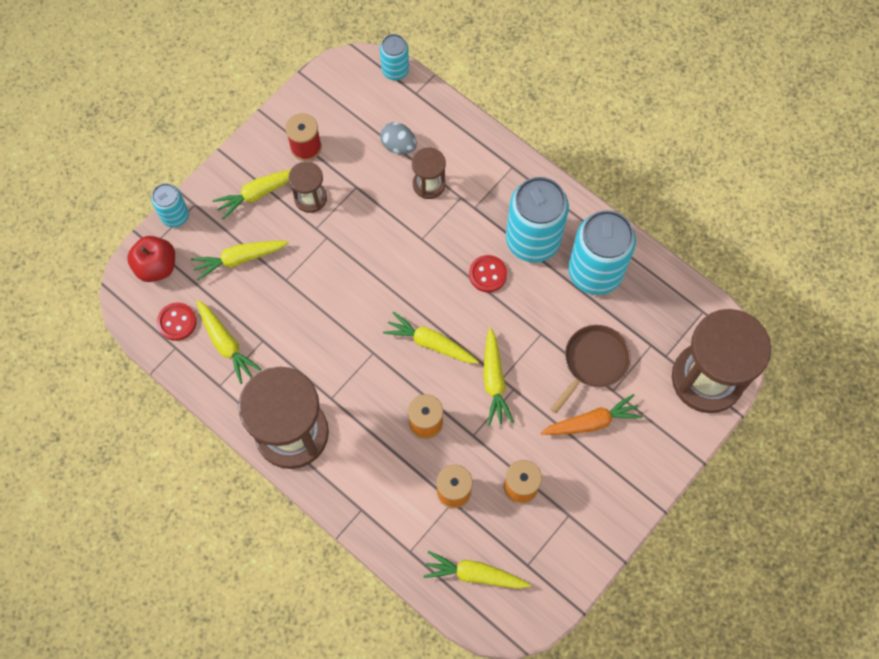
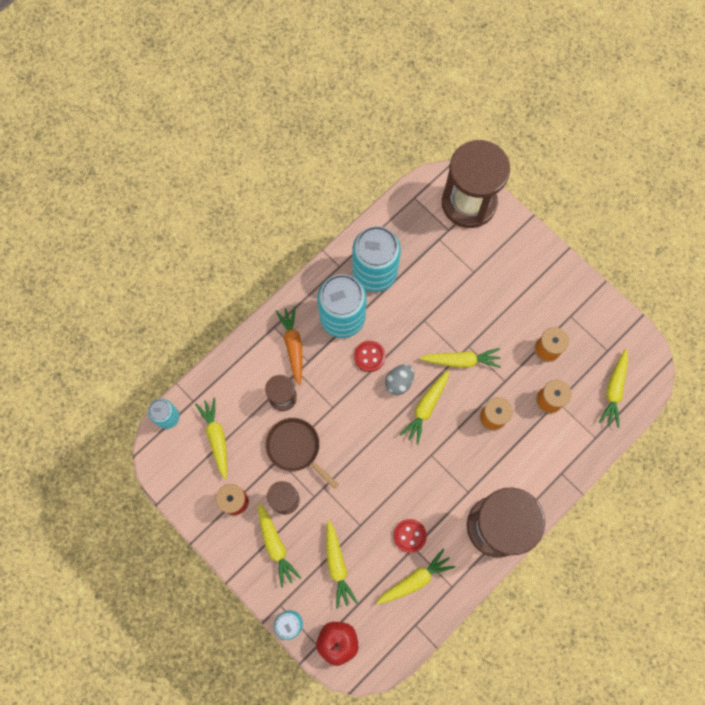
camera: 85 degrees left, 5 degrees up
(177, 322) = (392, 623): red button -> red button (409, 536)
(376, 121) = (216, 438): none -> yellow carrot
(398, 146) = (243, 420): grey egg -> grey egg (399, 382)
(592, 422) = (498, 290): orange carrot -> orange carrot (293, 345)
(593, 362) = (450, 283): brown pan -> brown pan (295, 448)

